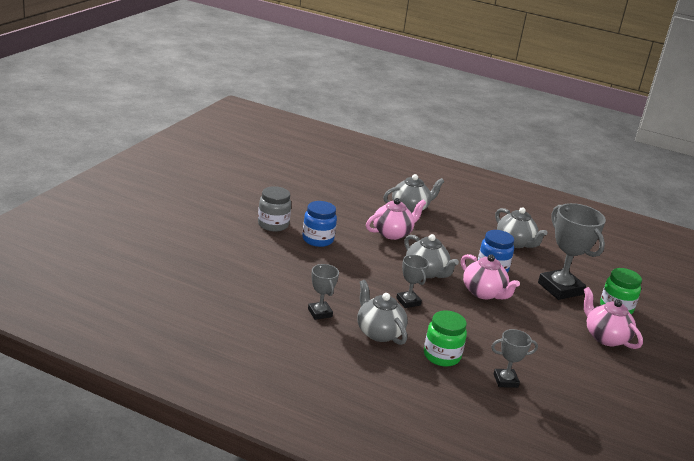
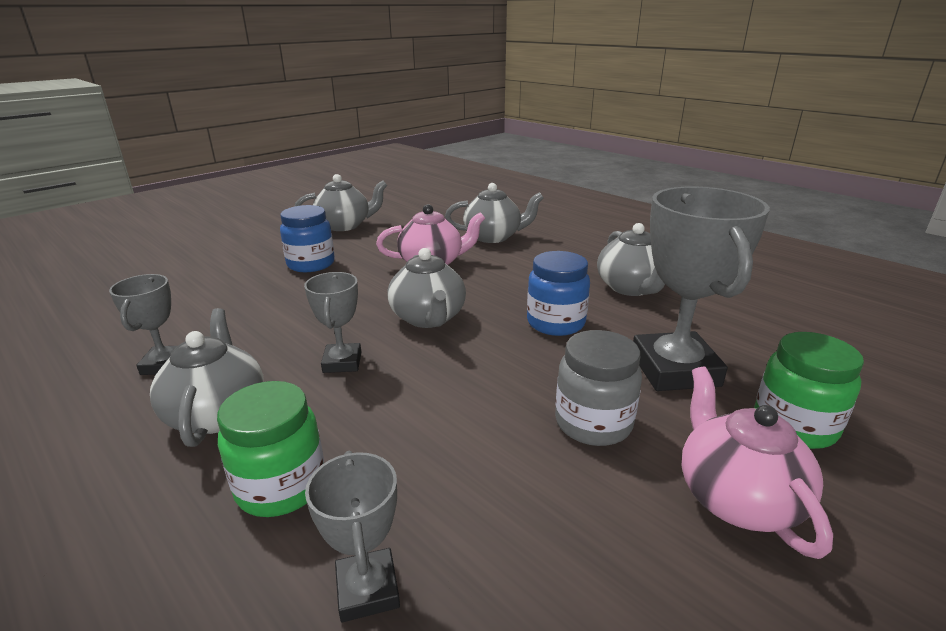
camera: 25 degrees right, 0 degrees up
(273, 225) = (275, 245): grey jar -> grey jar (593, 423)
(301, 203) = (344, 225): none -> grey teapot
(484, 293) = (504, 361): pink teapot -> none
(505, 380) = (367, 589): grey trophy -> grey trophy turned 60 degrees clockwise

